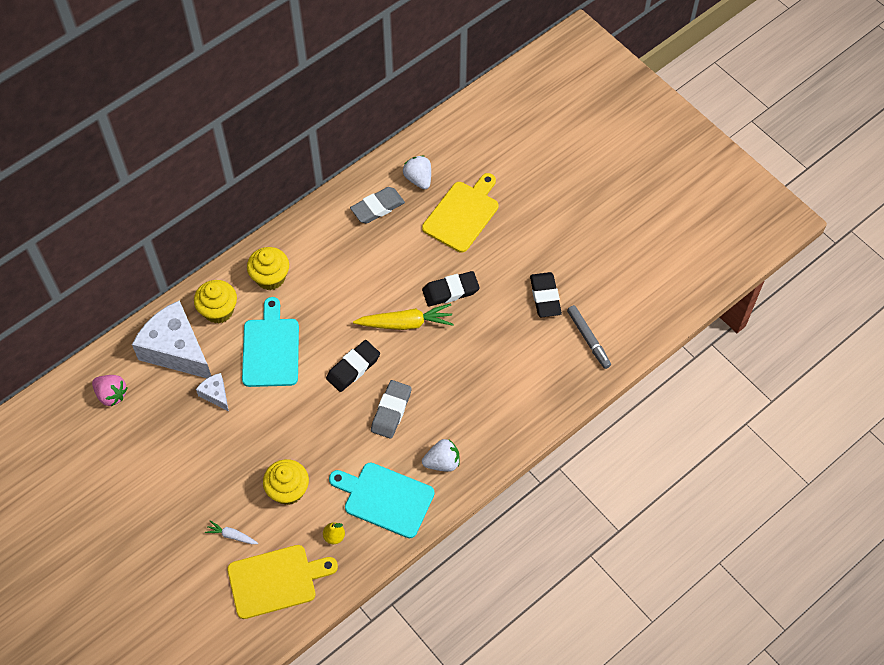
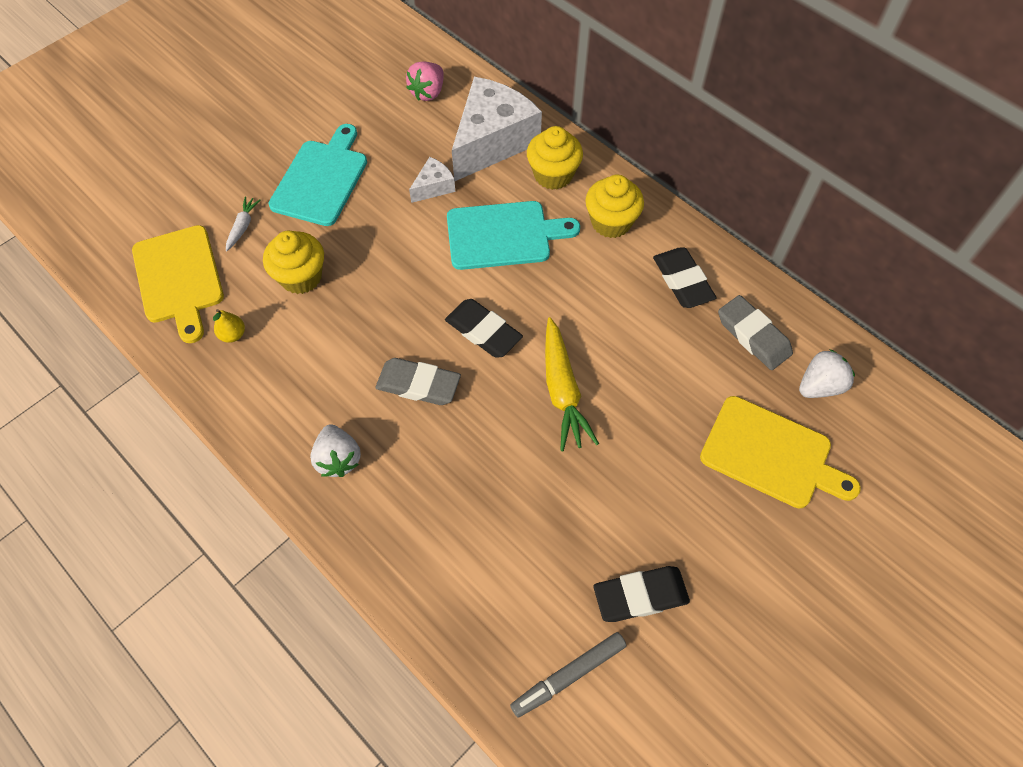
camera: 85 degrees right, 0 degrees up
(385, 499) = (284, 389): turquoise cutting board -> turquoise cutting board (321, 179)
(450, 291) = (627, 447): black eraser -> black eraser (682, 281)

